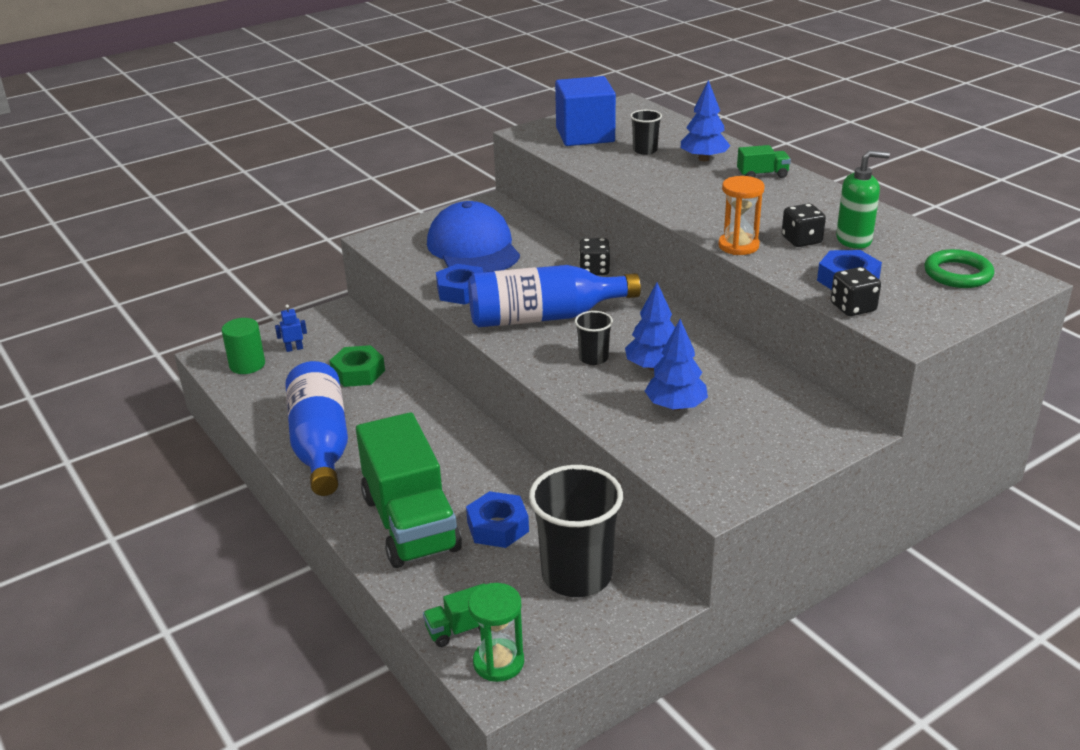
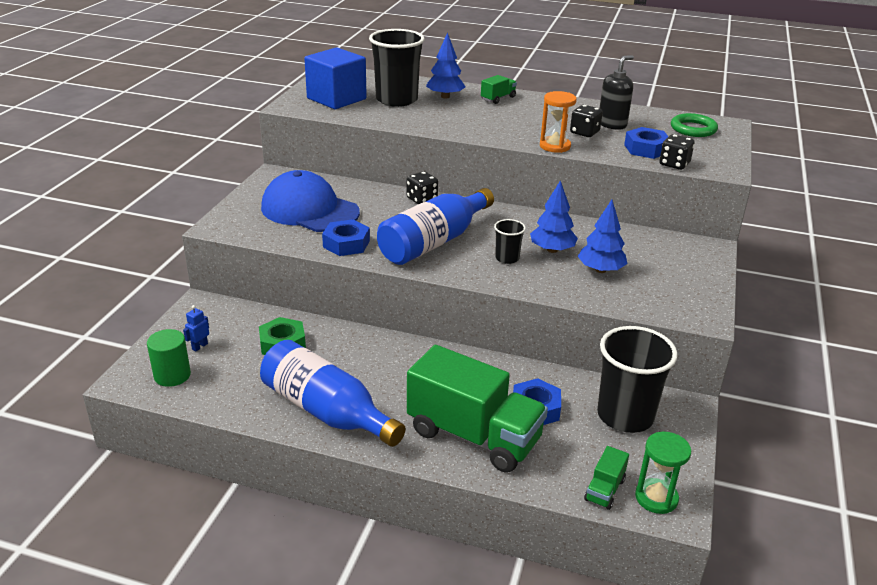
camera: 40 degrees left, 0 degrees up
(645, 150) = (396, 100): black cup -> black cup, size x2.09
(854, 240) = (612, 124): green soap dispenser -> black soap dispenser

